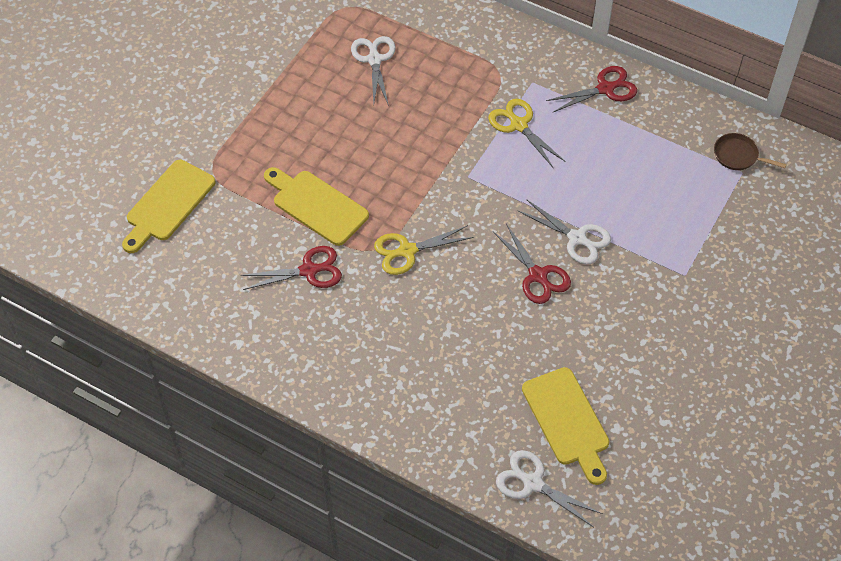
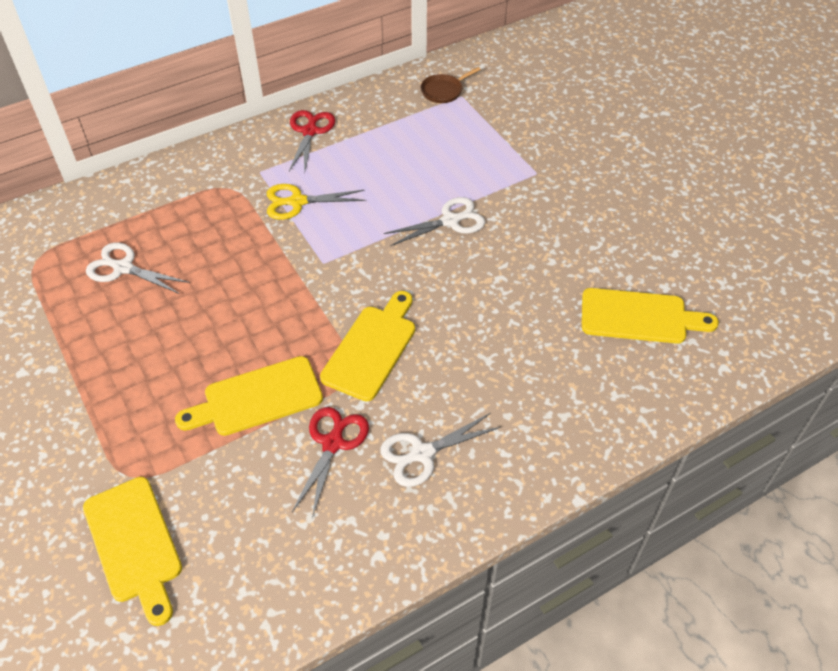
camera: 60 degrees left, 5 degrees down
(407, 251) = (371, 348): yellow scissors -> yellow cutting board
(532, 483) = (693, 373): white scissors -> white scissors (422, 454)
(538, 276) = (471, 265): red scissors -> none

